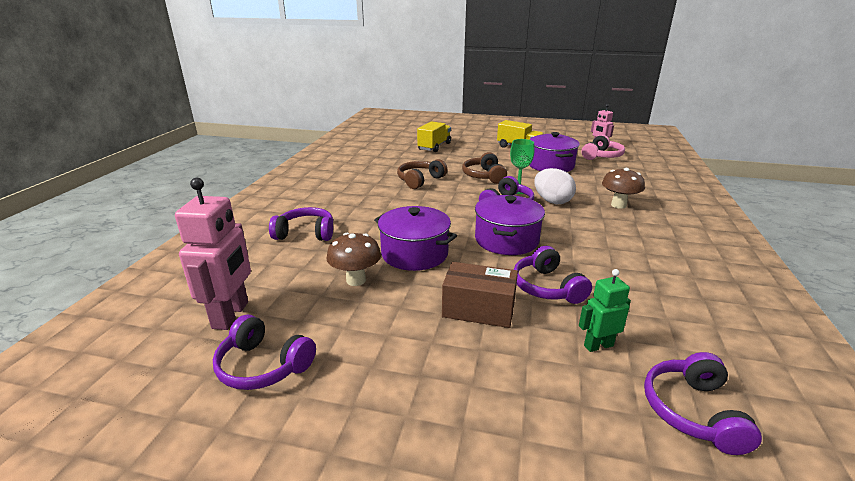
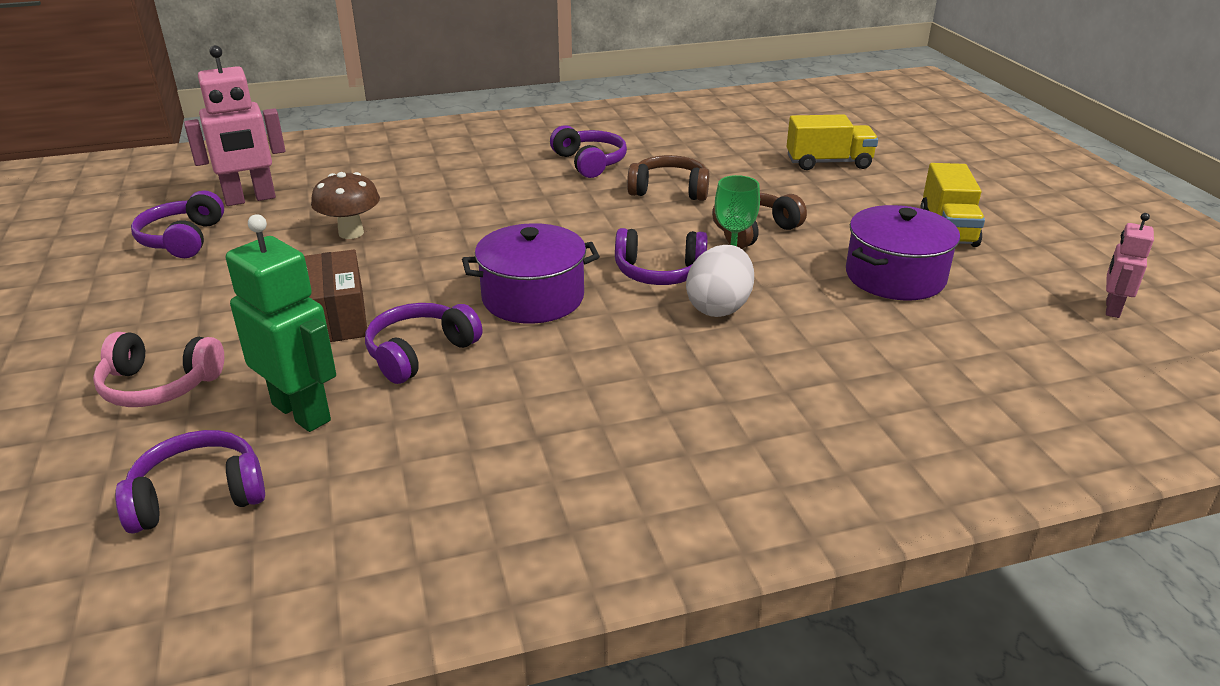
camera: 60 degrees right, 5 degrees up
(305, 233) = (433, 175): purple headphones -> purple headphones (589, 162)
(414, 253) = (438, 247): purple pot -> none
(598, 345) = (302, 412): green robot -> green robot, size x1.76
(601, 156) = (1045, 321): pink headphones -> pink headphones (159, 385)
(618, 205) = (781, 374): brown mushroom -> none

